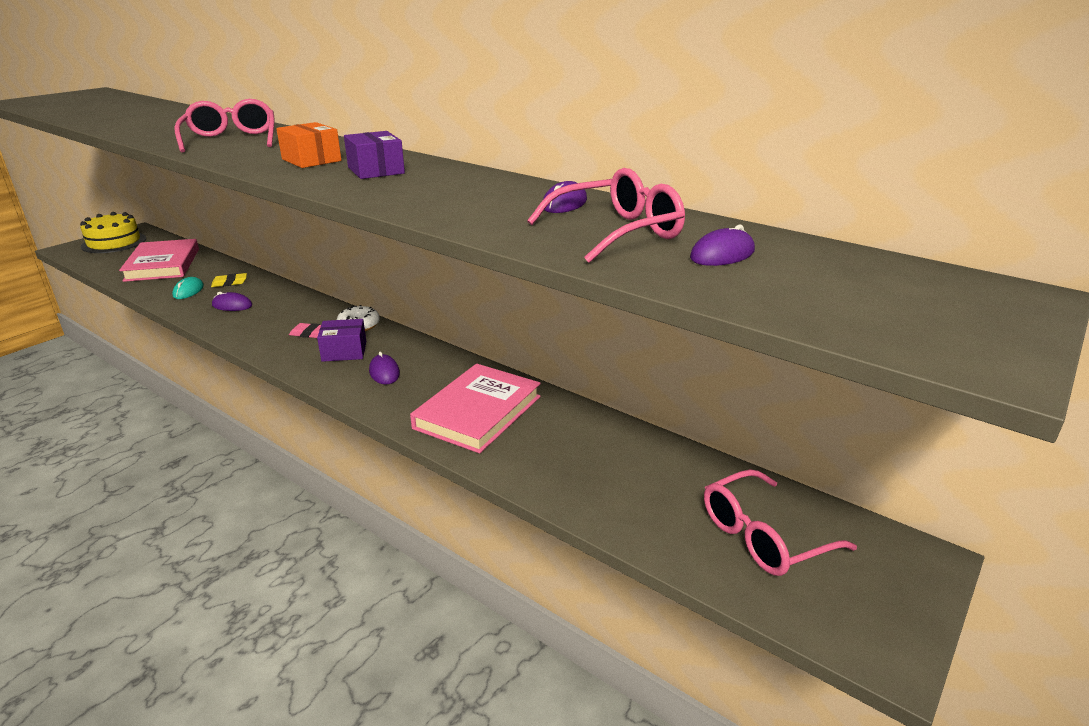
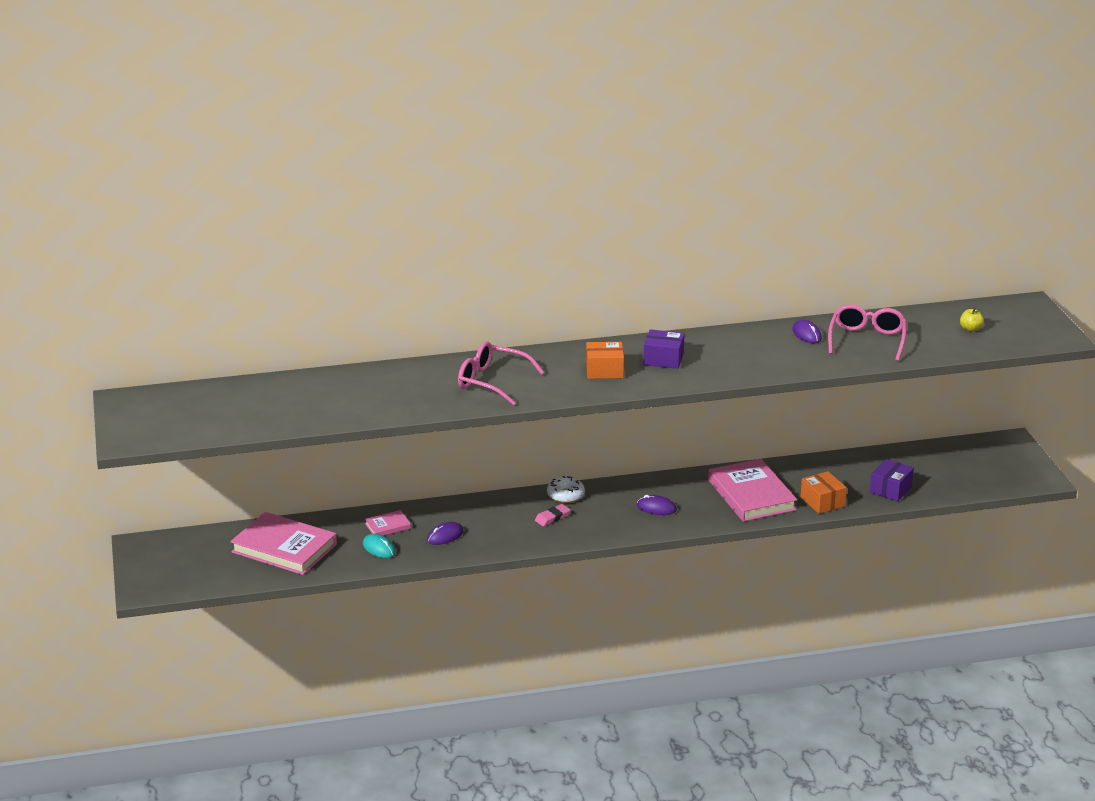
camera: 50 degrees left, 0 degrees up
(114, 242) = (165, 562): yellow cake -> none
(229, 283) = (388, 526): yellow eraser -> pink book
(344, 351) = (603, 513): purple box -> purple box (890, 489)
(523, 464) = (822, 502): none -> orange box
(722, 254) = (923, 332): purple mouse -> none
(763, 536) = (954, 468): pink glasses -> none
(812, 279) = (970, 329): none -> yellow apple

